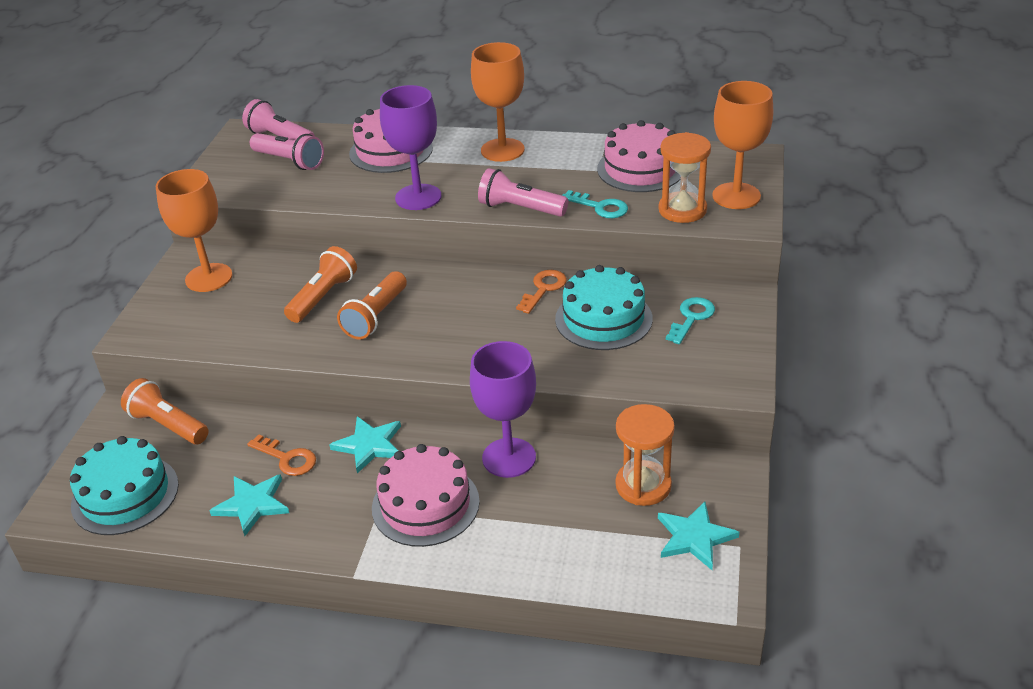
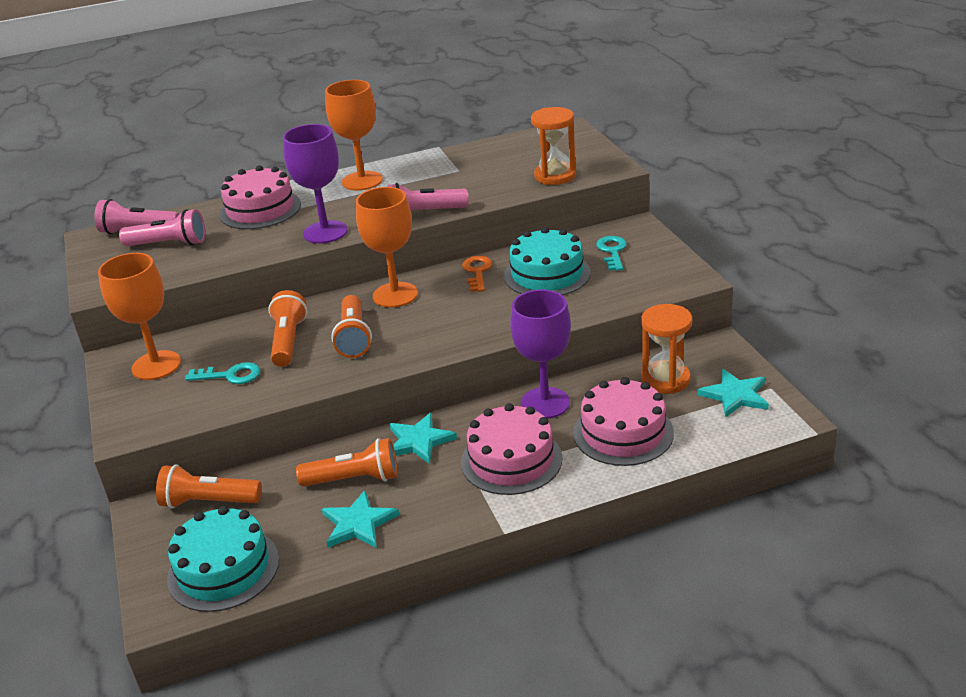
camera: 30 degrees left, 5 degrees down
(287, 458) = (354, 479): orange key -> orange flashlight
(600, 207) = (489, 193): turquoise key -> turquoise key (230, 375)
(641, 169) = (492, 160): pink cake -> pink cake (623, 433)
(736, 196) = (585, 156): orange goblet -> orange goblet (395, 295)

